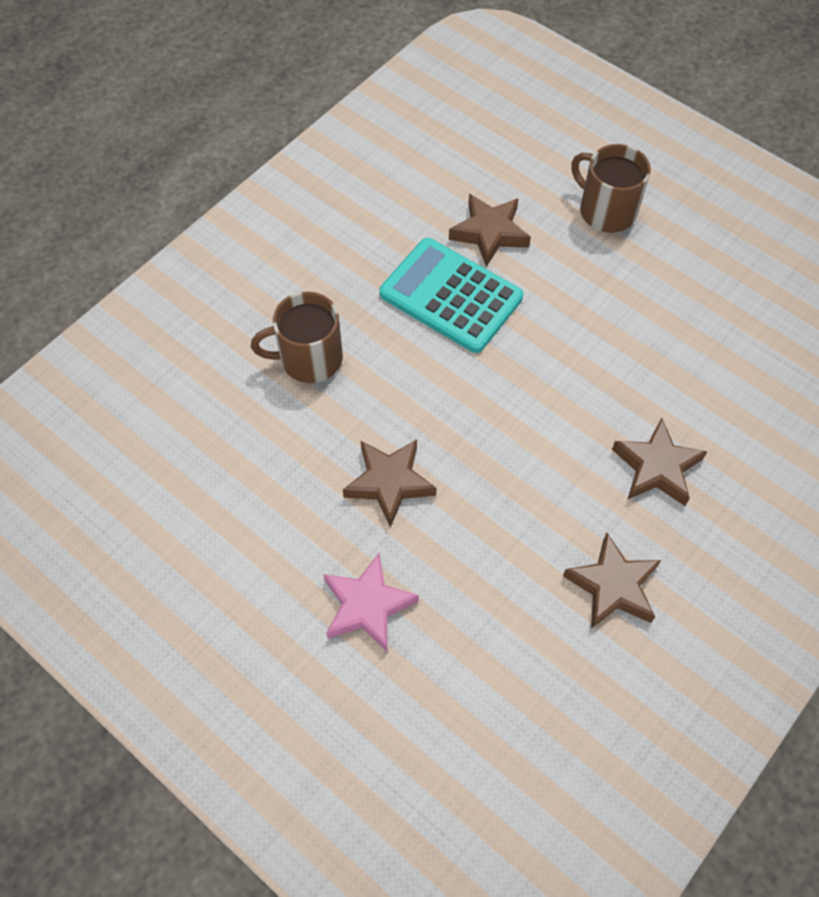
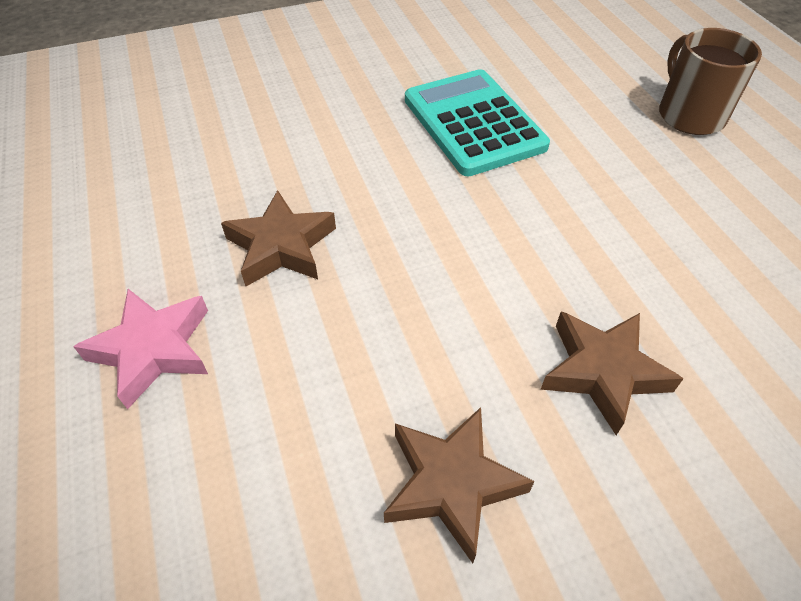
camera: 30 degrees right, 10 degrees down
(309, 358) = (299, 119): brown mug -> none
(489, 233) = (550, 92): brown star -> none

